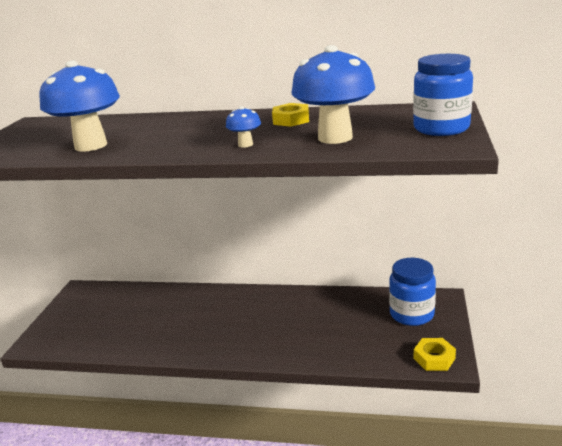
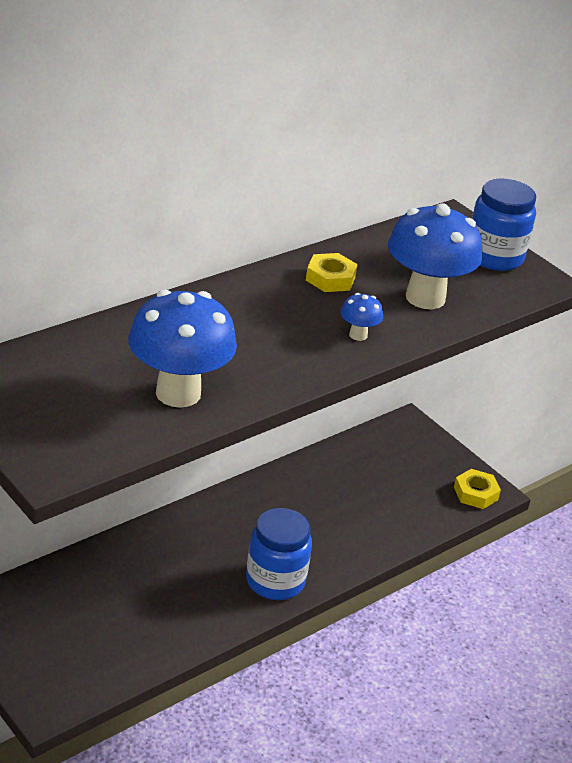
camera: 55 degrees left, 10 degrees up
(411, 314) = (404, 455): blue jar -> blue jar (275, 581)

